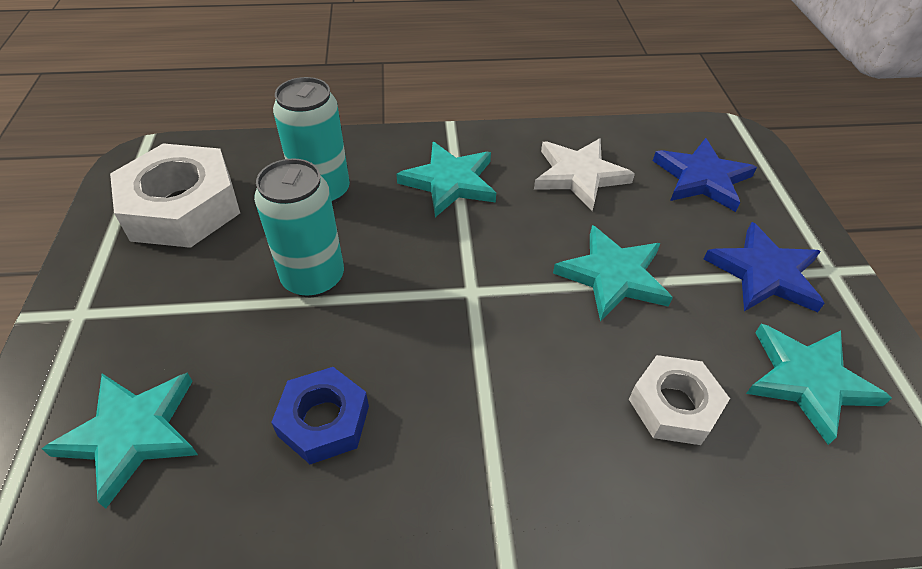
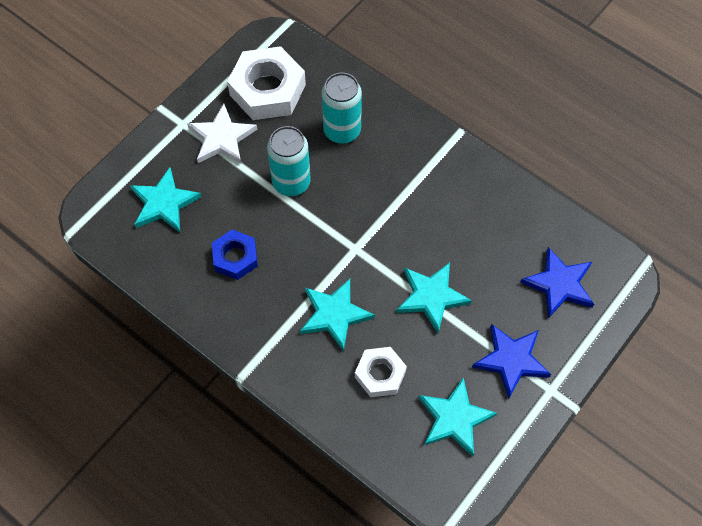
camera: 45 degrees right, 15 degrees up
(450, 182) = (413, 175): turquoise star -> turquoise star (334, 315)
(579, 175) = (489, 226): white star -> white star (222, 138)

